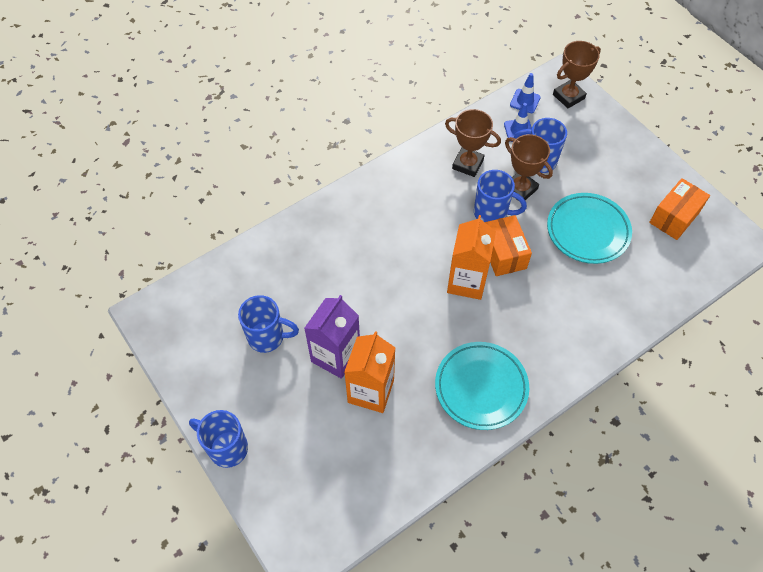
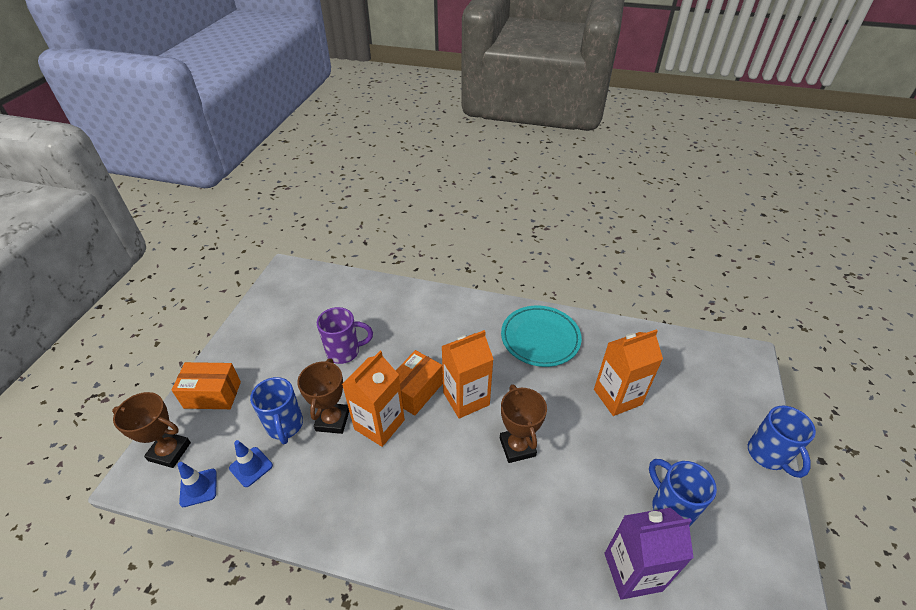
camera: 130 degrees left, 15 degrees down
(335, 356) = (622, 441): purple carton -> purple carton (632, 571)
(467, 164) = (331, 483): brown trophy -> brown trophy (517, 447)
(492, 213) = (379, 424): blue mug -> orange carton
(587, 231) = (345, 352): turquoise plate -> purple mug
(674, 217) = (289, 311): orange box -> orange box (212, 395)

